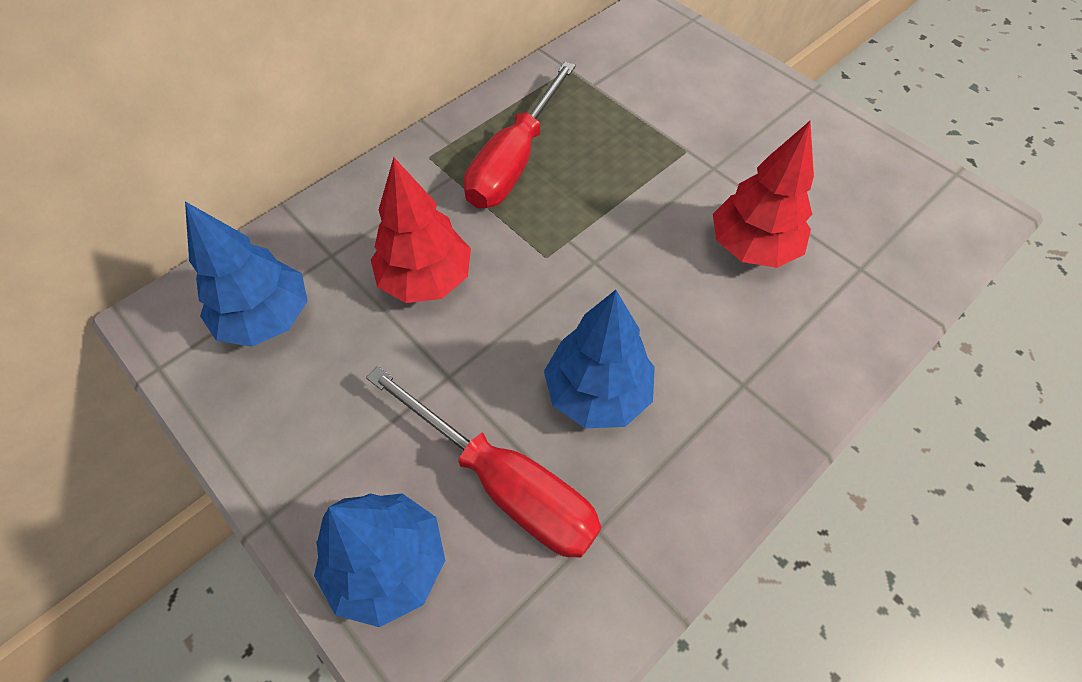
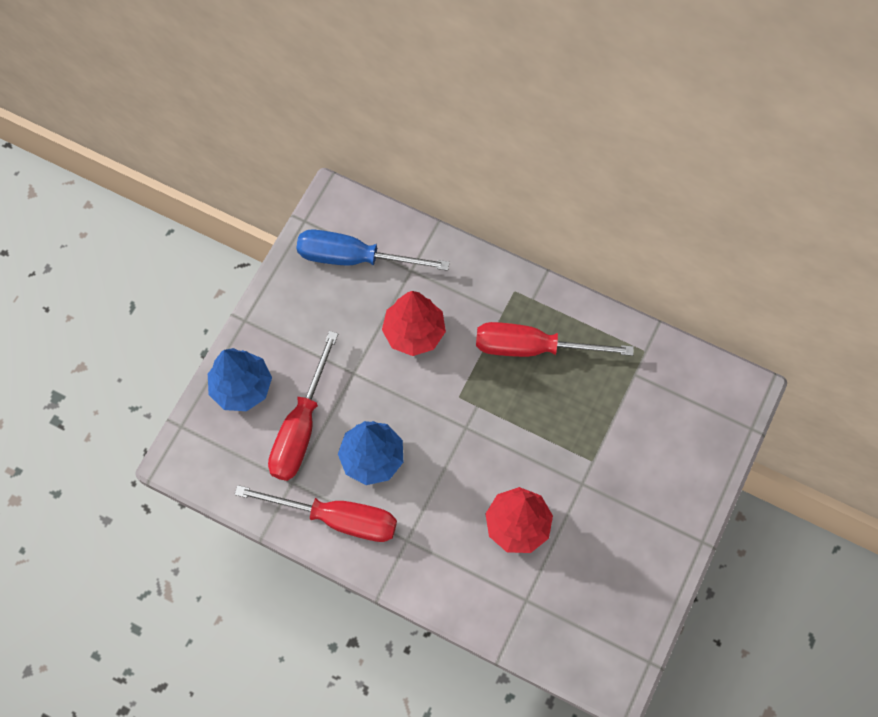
camera: 70 degrees right, 10 degrees up
(266, 318) = (354, 258): blue tree -> blue screwdriver
(682, 476) = (336, 518): none -> red screwdriver

